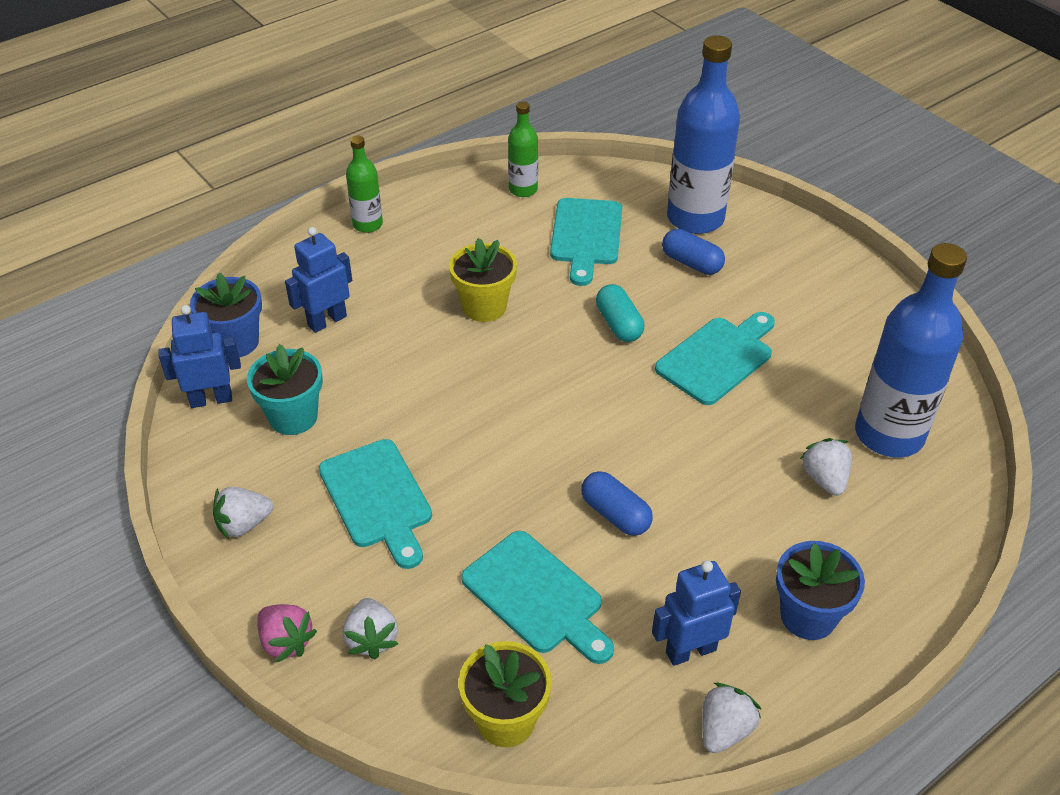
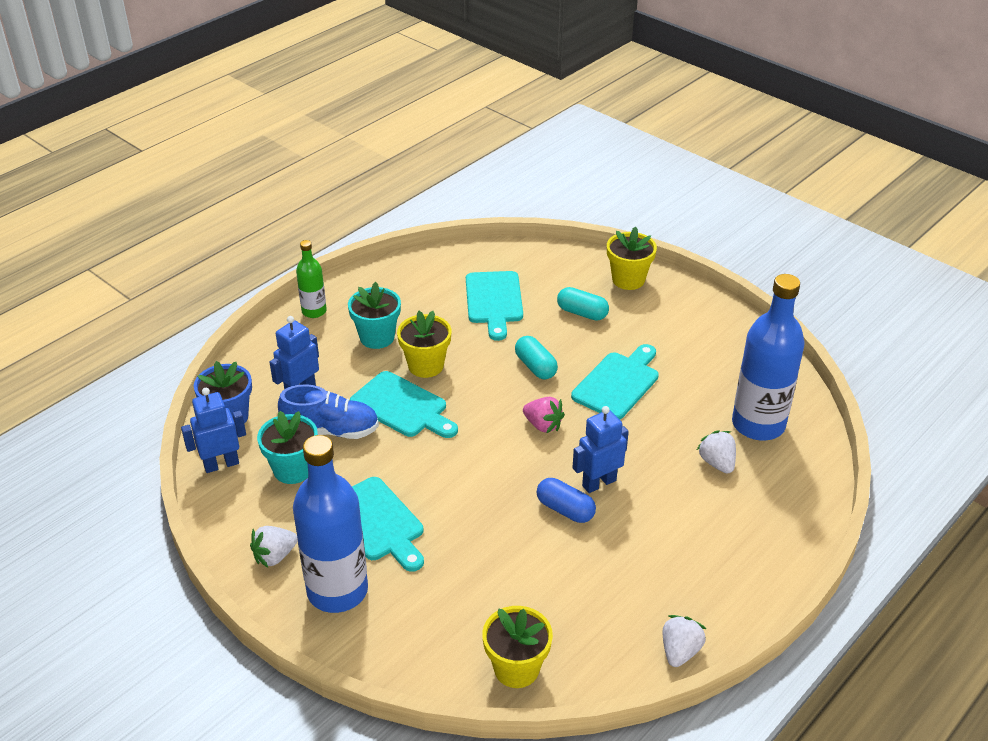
camera: 10 degrees left, 5 degrees down
(286, 642) = (332, 638): pink strawberry -> pink strawberry (543, 425)
(351, 374) = (331, 430): none -> blue shoe
(372, 639) = (399, 626): white strawberry -> none
(434, 265) = (377, 337): none -> turquoise flower pot
(523, 189) = (434, 269): green bottle -> none
(537, 596) = (519, 577): turquoise cutting board -> turquoise cutting board (402, 407)
(690, 650) = (643, 599): blue robot -> blue robot (599, 483)
(691, 263) = (582, 313): blue capsule -> turquoise capsule
(695, 218) = (577, 278): blue bottle -> blue bottle (337, 591)
(758, 228) = (628, 280): none -> yellow flower pot
(808, 616) = (724, 563): blue flower pot -> none

